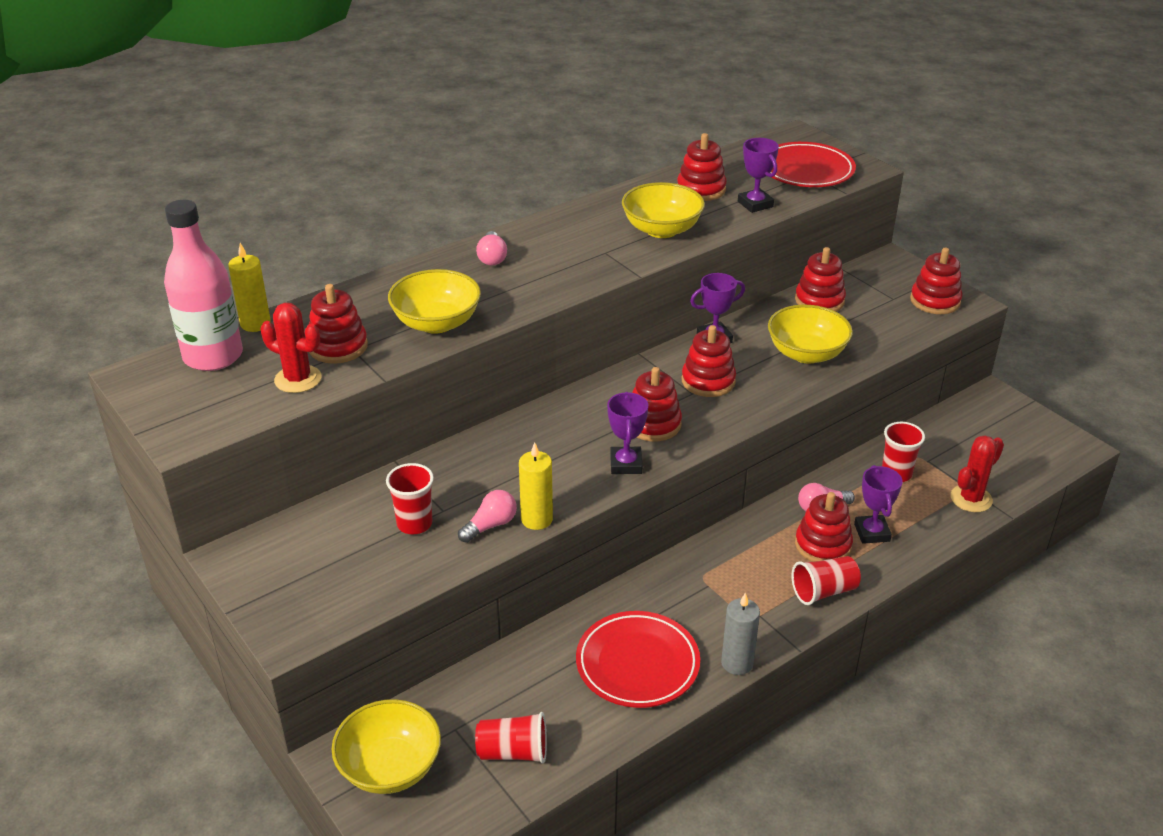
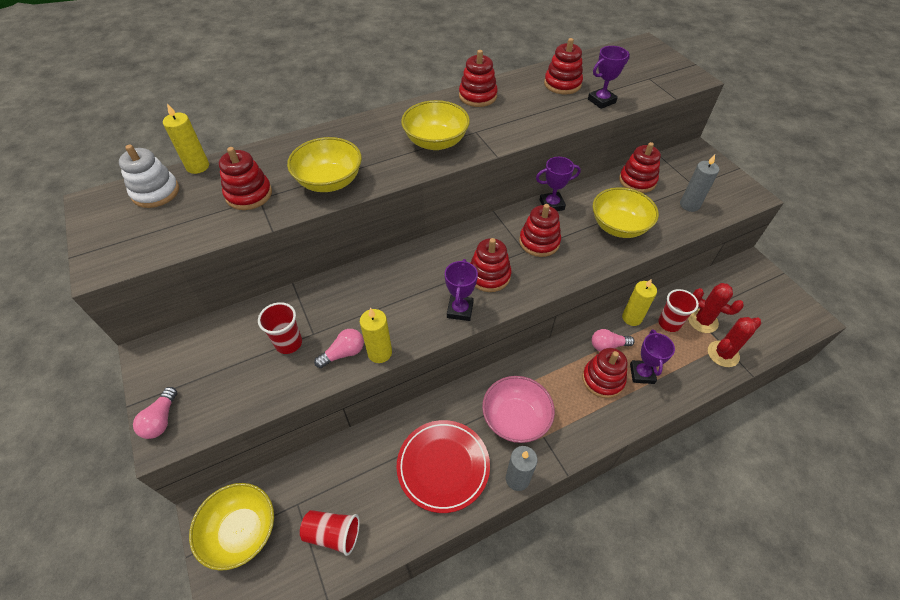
camera: 10 degrees right, 15 degrees up
(213, 356) = (155, 192): pink bottle -> white stacking toy
(298, 379) = (208, 221): red cactus -> red cactus (702, 321)
(492, 258) = (389, 127): pink light bulb -> pink light bulb (161, 420)
(661, 229) = (524, 116): yellow bowl -> yellow bowl (436, 142)
(719, 601) = (515, 419): none -> pink bowl
(755, 204) = (601, 101): purple trophy -> purple trophy turned 75 degrees clockwise
(806, 170) = (647, 75): red plate -> none
(824, 591) = (596, 422): red cup -> none
(846, 473) = (632, 318): none -> yellow candle
(891, 321) = (689, 205): none -> grey candle
(935, 301) = (726, 191): red stacking toy -> red stacking toy (477, 96)

